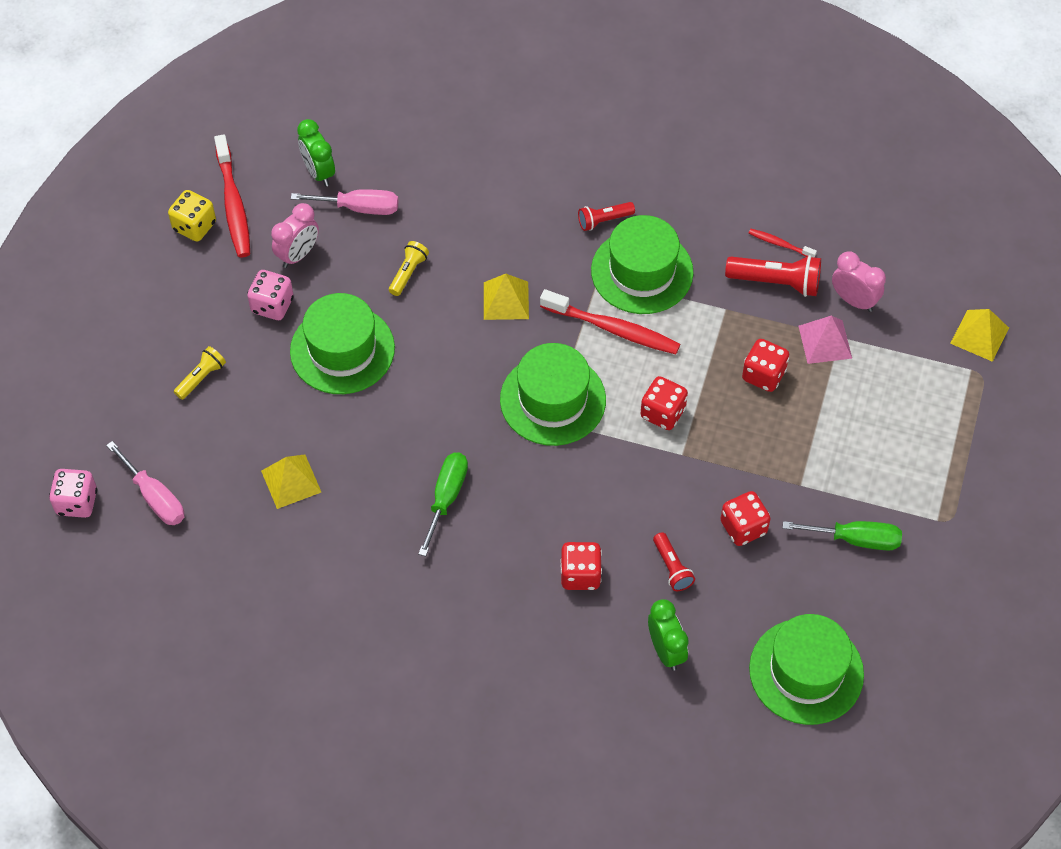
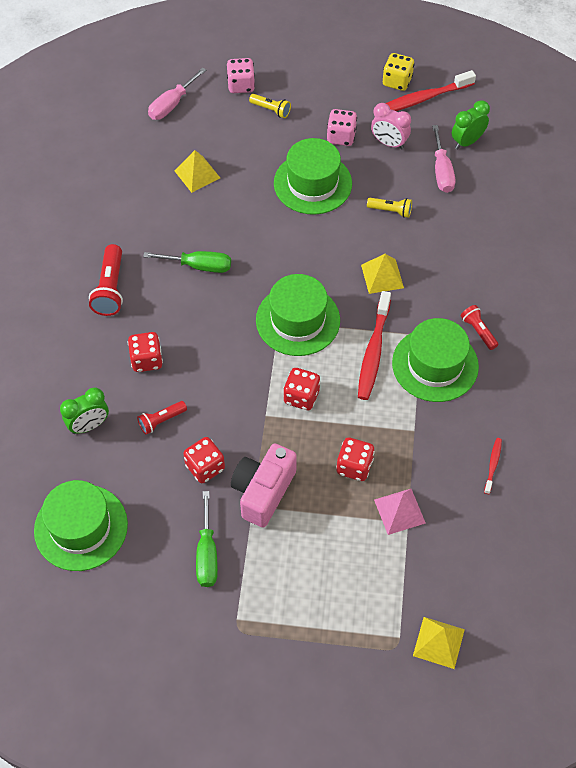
camera: 80 degrees right, 0 degrees up
(77, 502) = (161, 66): pink dice -> pink dice (241, 85)
(776, 282) = (451, 466): red flashlight -> red flashlight (110, 288)
(783, 471) = (263, 491): none -> pink camera
(854, 300) = (449, 530): pink clock -> none

